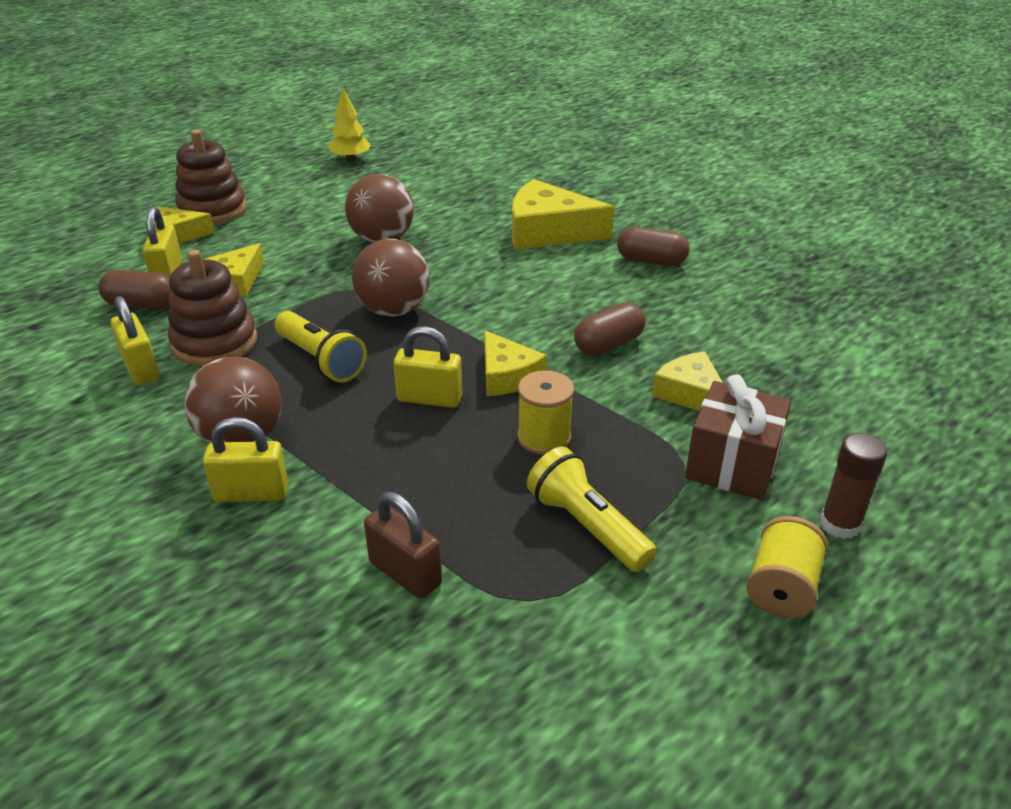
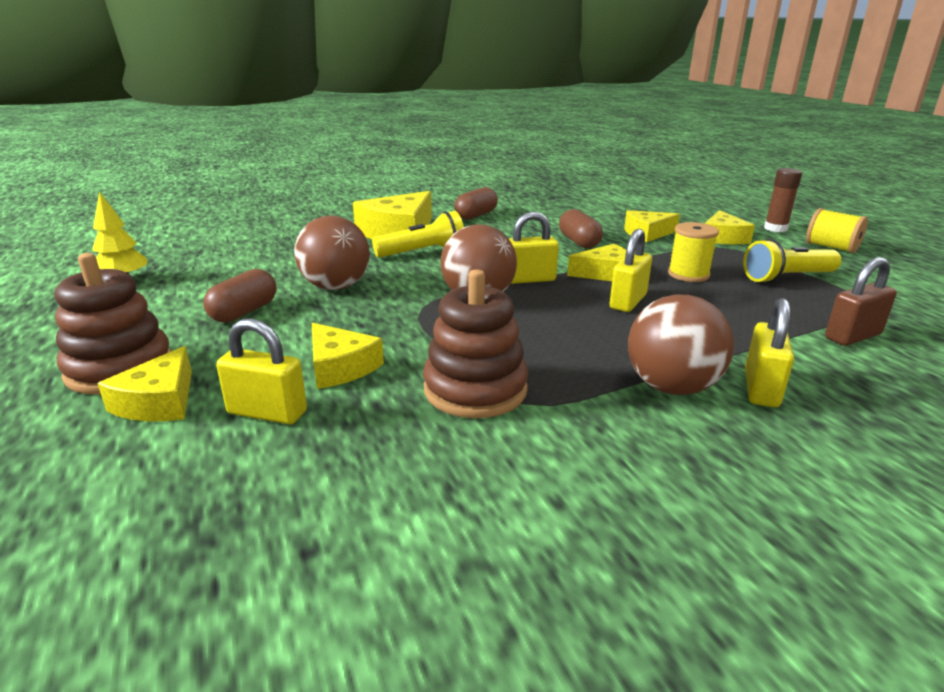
camera: 70 degrees left, 10 degrees down
(141, 369) = (506, 444): yellow padlock -> yellow padlock (529, 279)
(142, 304) = (337, 437): brown capsule -> brown capsule (244, 312)
(321, 360) = (546, 337): yellow flashlight -> yellow flashlight (423, 252)
(732, 465) = (722, 238): brown gift -> yellow cheese

